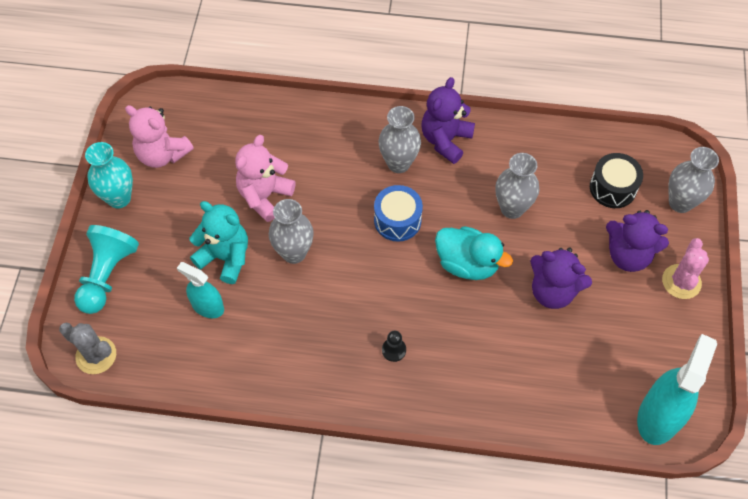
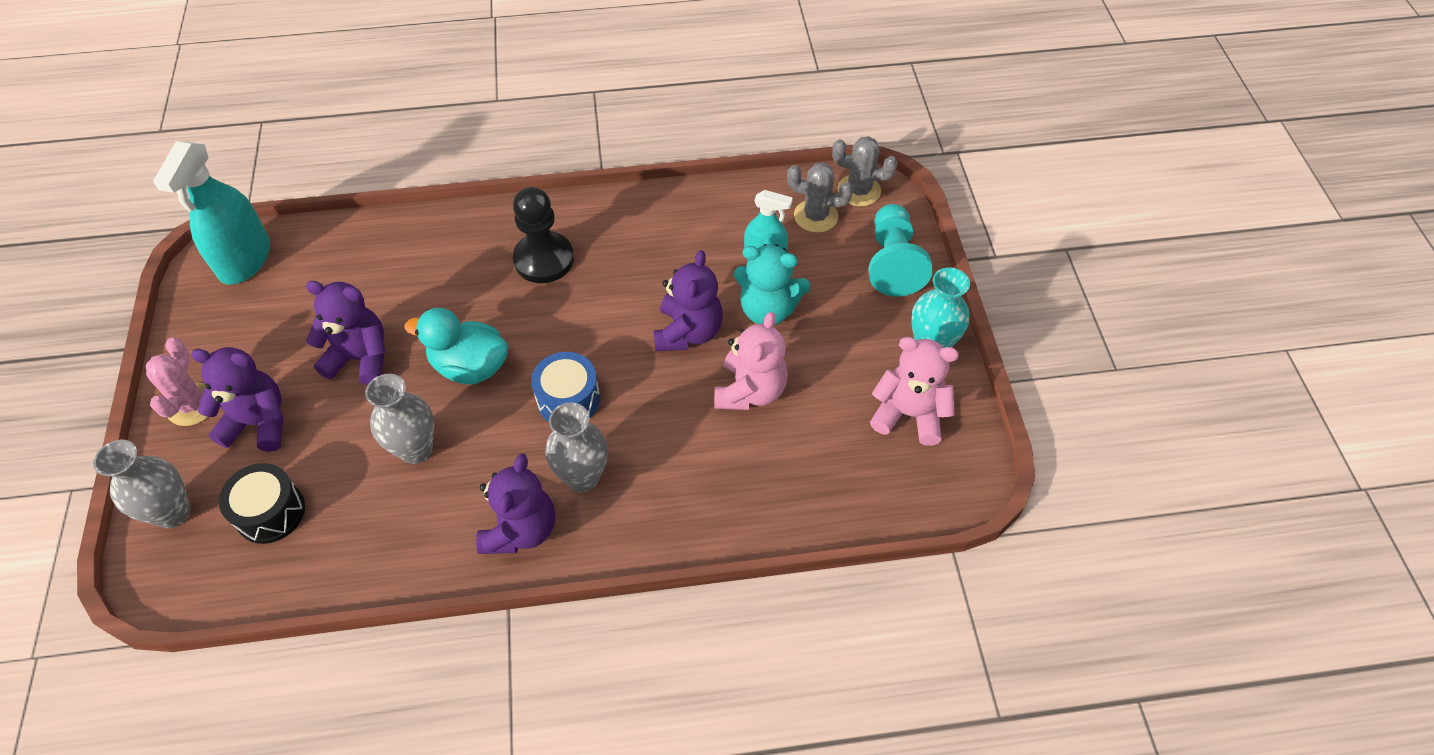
camera: 165 degrees right, 5 degrees down
(147, 337) = (816, 216): none -> grey cactus
(294, 253) = (688, 332): grey vase -> purple teddy bear
(394, 350) = (544, 259): black pawn -> black pawn, size x2.17

